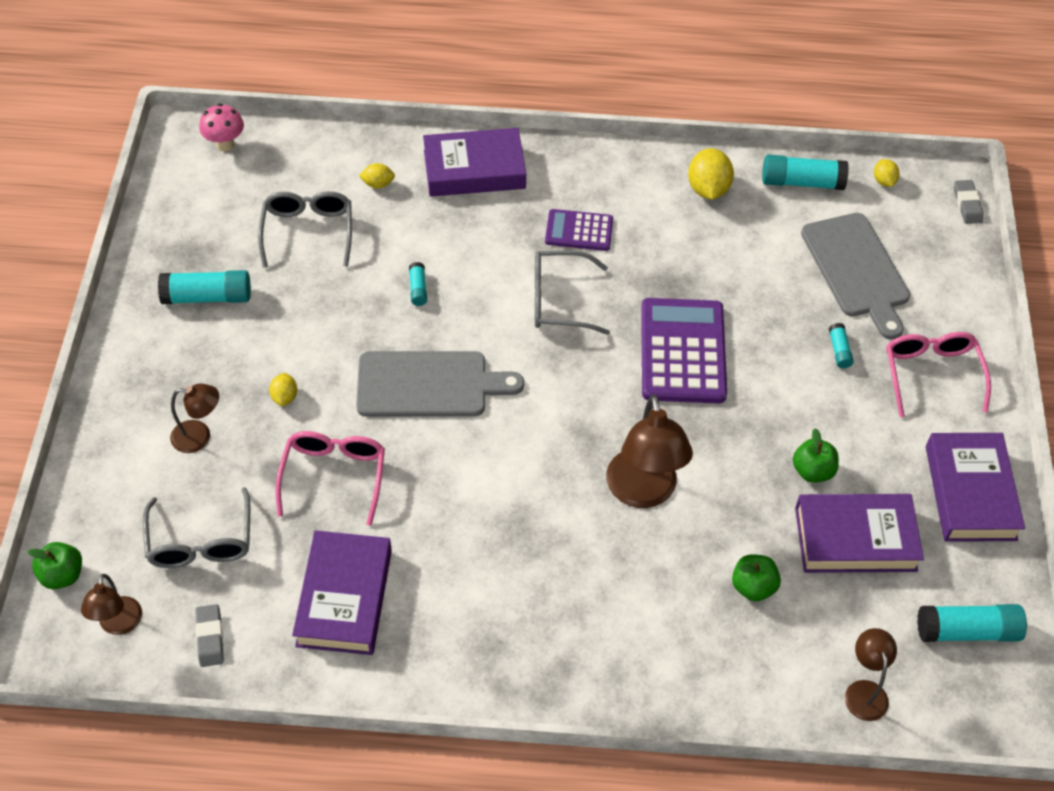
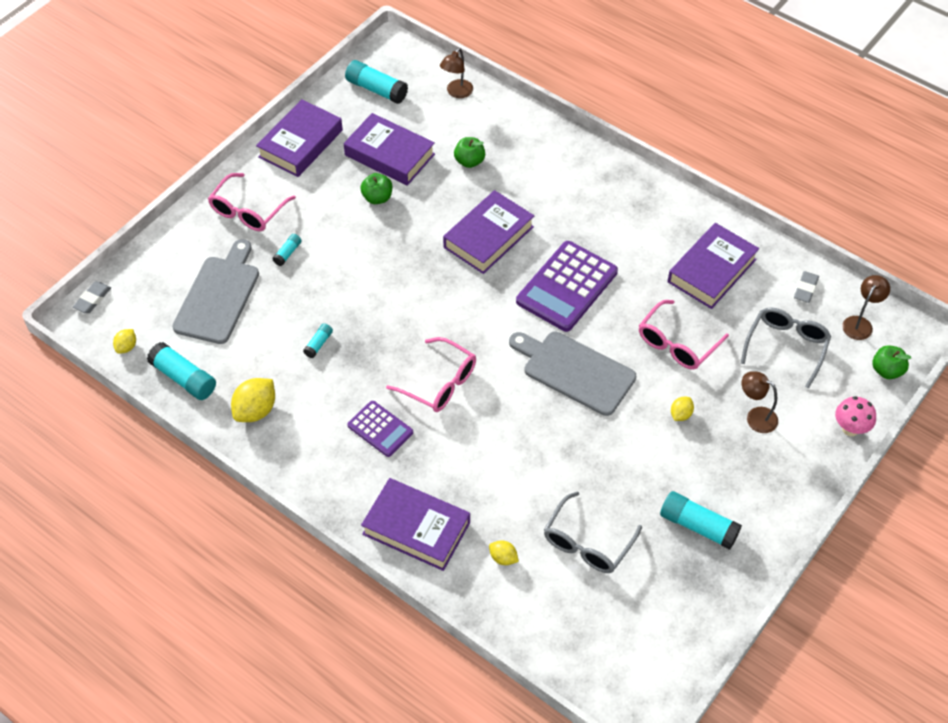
camera: 145 degrees left, 0 degrees up
(225, 144) = (609, 676): pink mushroom -> pink mushroom (850, 429)
(418, 289) = (534, 446): turquoise glue stick -> turquoise glue stick (318, 344)
(559, 300) = (439, 383): grey glasses -> pink glasses
(643, 492) = (488, 237): brown lamp -> purple book
(683, 351) = (387, 304): purple calculator -> purple calculator (566, 287)

